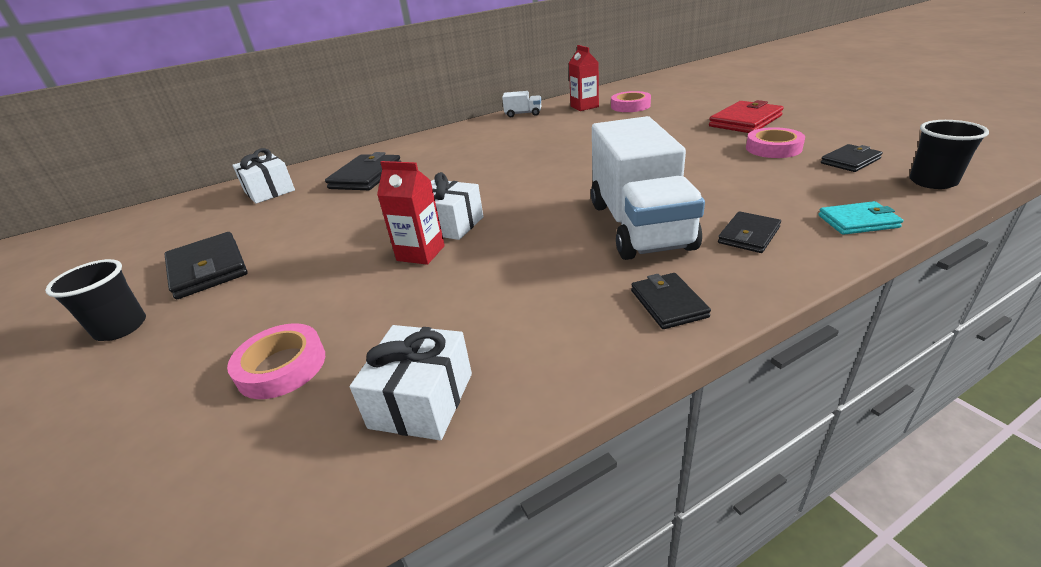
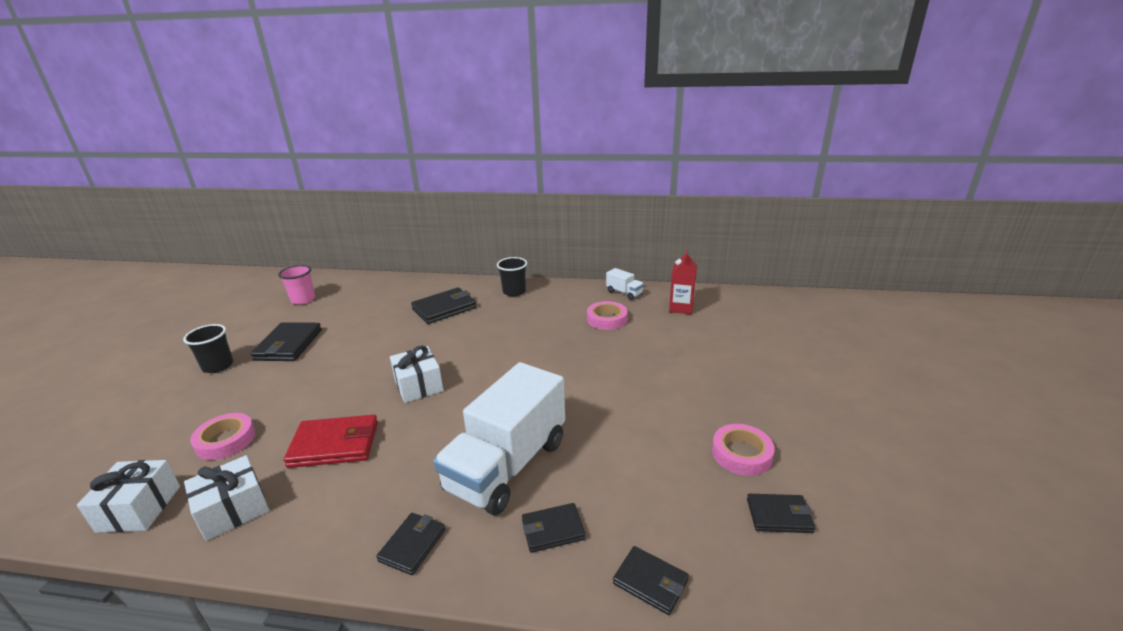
camera: 35 degrees right, 5 degrees down
(150, 234) = (303, 300): none -> pink cup
(269, 191) = (387, 293): white gift -> white gift (139, 508)
(421, 253) = (374, 400): red carton -> none
(630, 106) = (717, 327): pink tape -> pink tape (607, 319)
(745, 121) = (781, 404): red wallet -> red wallet (335, 444)
(858, 221) = (650, 582): turquoise wallet -> black wallet
(932, 182) = (804, 595): black cup -> black cup (514, 292)

